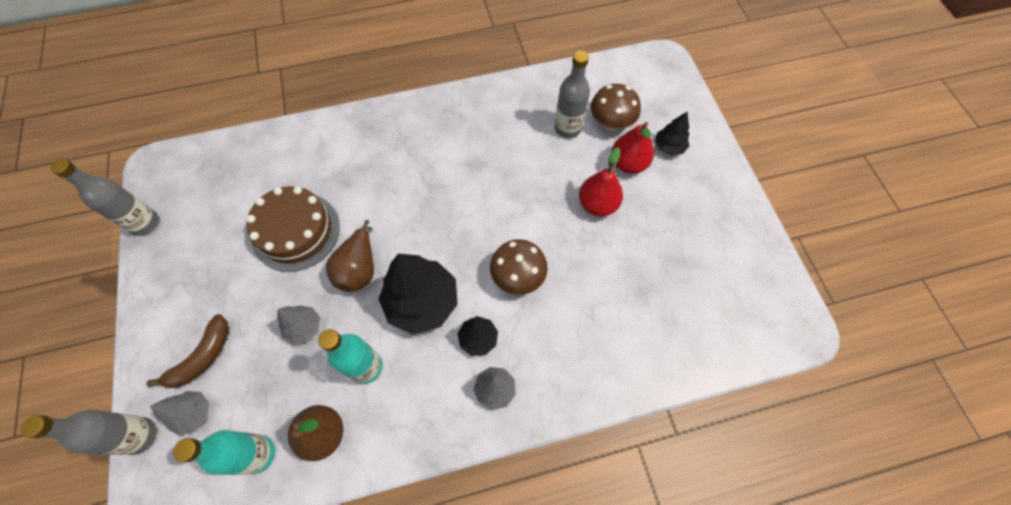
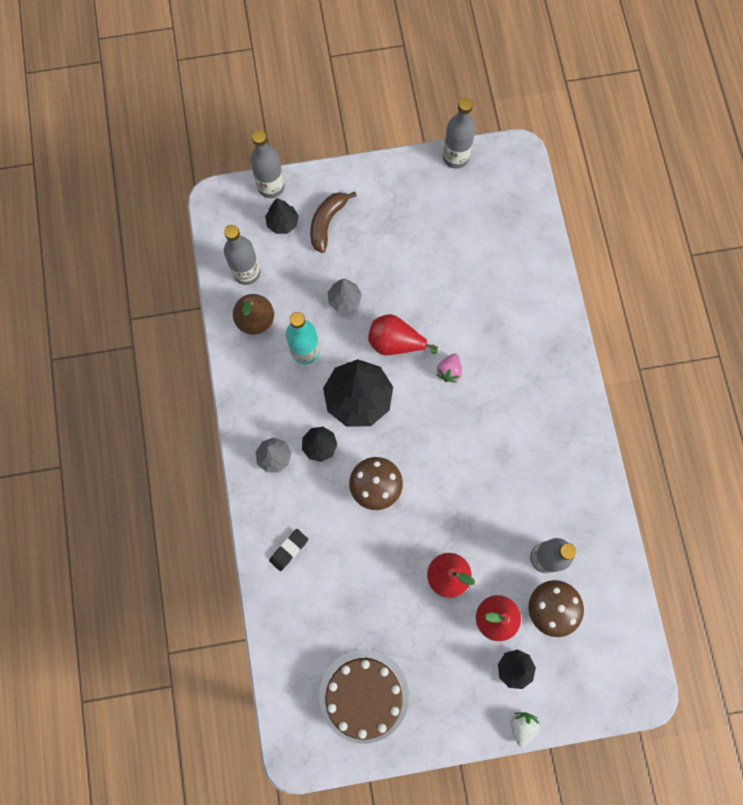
camera: 95 degrees right, 10 degrees up
(194, 413) = (283, 223): grey tree -> black tree
(203, 357) = (327, 223): brown banana -> brown banana turned 75 degrees clockwise
(258, 454) = (246, 272): turquoise bottle -> grey bottle
(296, 231) = (438, 286): brown cake -> brown cake (364, 695)
(359, 269) = (395, 343): brown pear -> red pear
(391, 215) = (449, 371): none -> pink strawberry
(598, 361) = (289, 550): none -> black eraser
(715, 139) = (522, 726): none -> white strawberry

